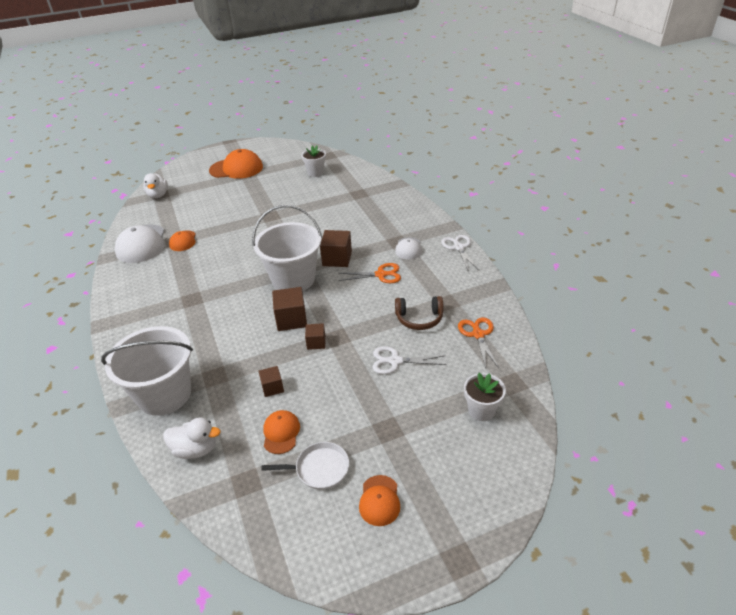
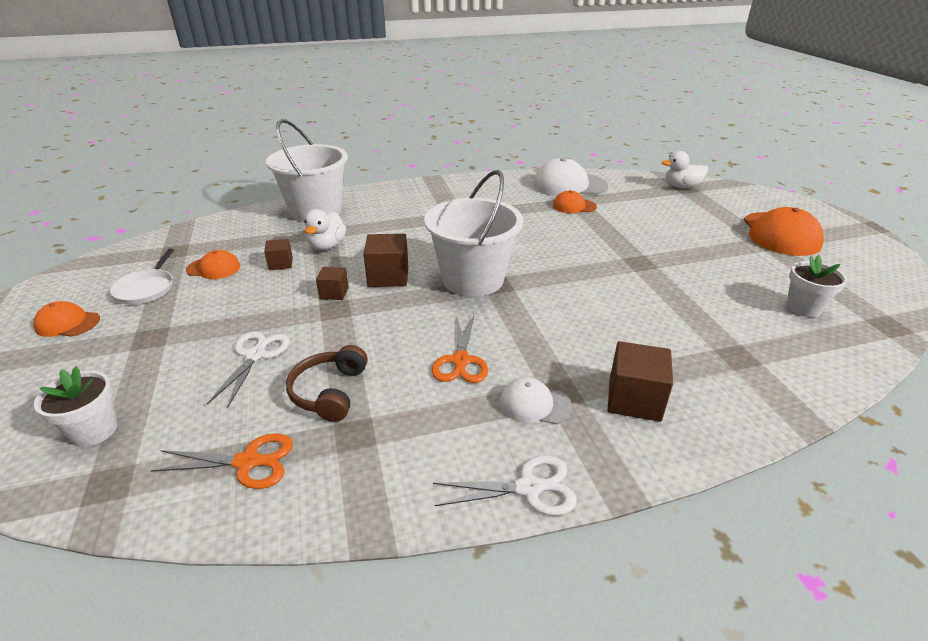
camera: 95 degrees right, 5 degrees down
(195, 449) = (236, 227): white duck -> white duck (327, 246)
(337, 259) = (515, 318): brown cube -> brown cube (634, 399)

